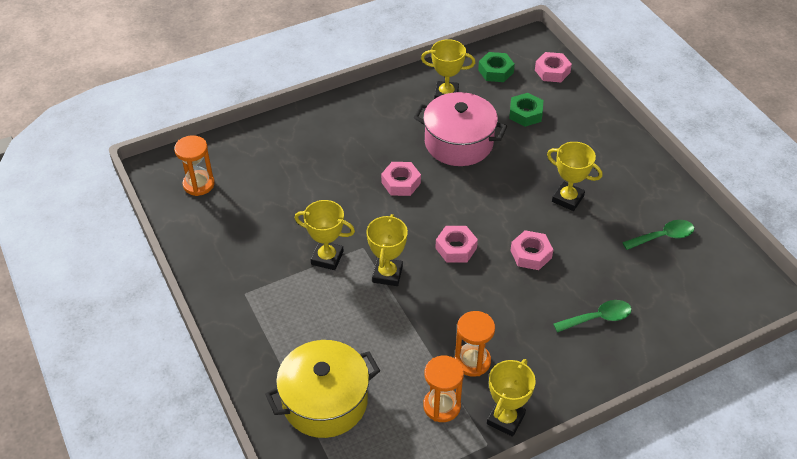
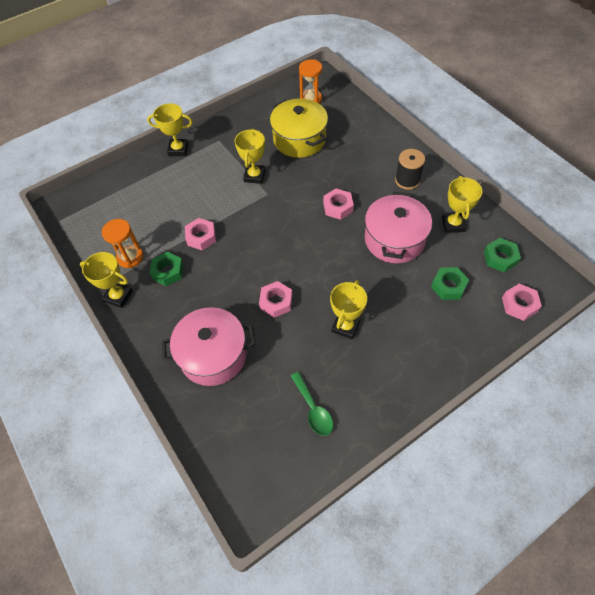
camera: 85 degrees right, 10 degrees up
(325, 401) = (135, 195): yellow pot -> yellow pot (299, 139)
(374, 118) = (407, 180): none -> black spool
(387, 274) = (243, 211): yellow trophy -> yellow trophy (178, 149)
(456, 248) = (275, 250): pink nut -> pink nut (201, 237)
(472, 361) = (168, 271): orange hourglass -> green nut
(598, 318) = (213, 355): green spoon -> pink pot

